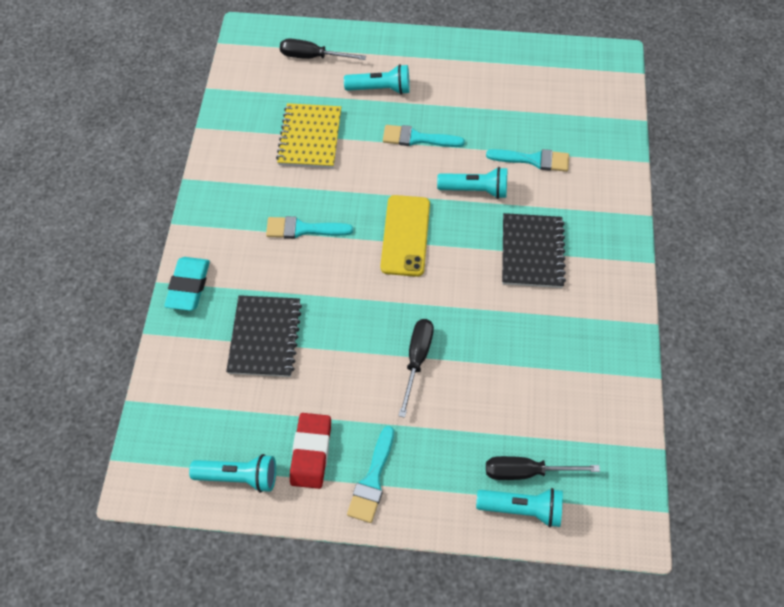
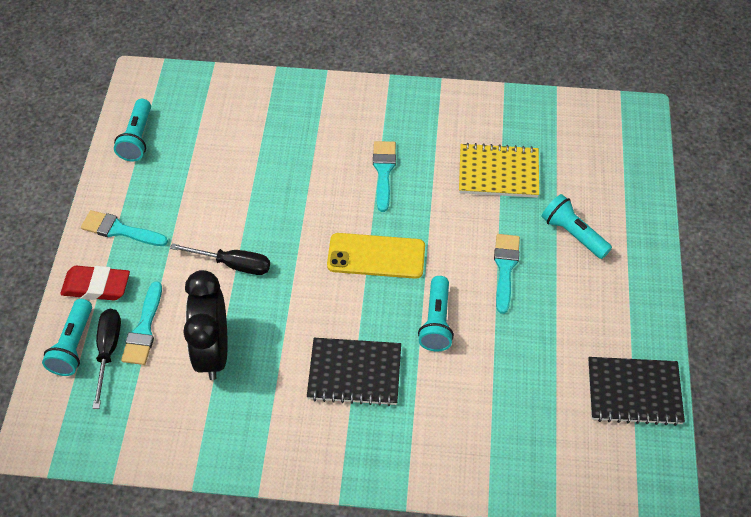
camera: 90 degrees right, 5 degrees down
(188, 286) = (321, 91): turquoise eraser -> none
(265, 337) = (266, 148): black notebook -> black notebook (634, 392)
(311, 452) = (151, 186): red eraser -> red eraser (96, 286)
(312, 57) = (612, 171): black screwdriver -> none
(380, 89) = (573, 234): turquoise flashlight -> turquoise flashlight turned 135 degrees clockwise
(519, 371) = (213, 351): none -> black clock
(533, 160) = (482, 383): turquoise brush -> turquoise brush (144, 329)

